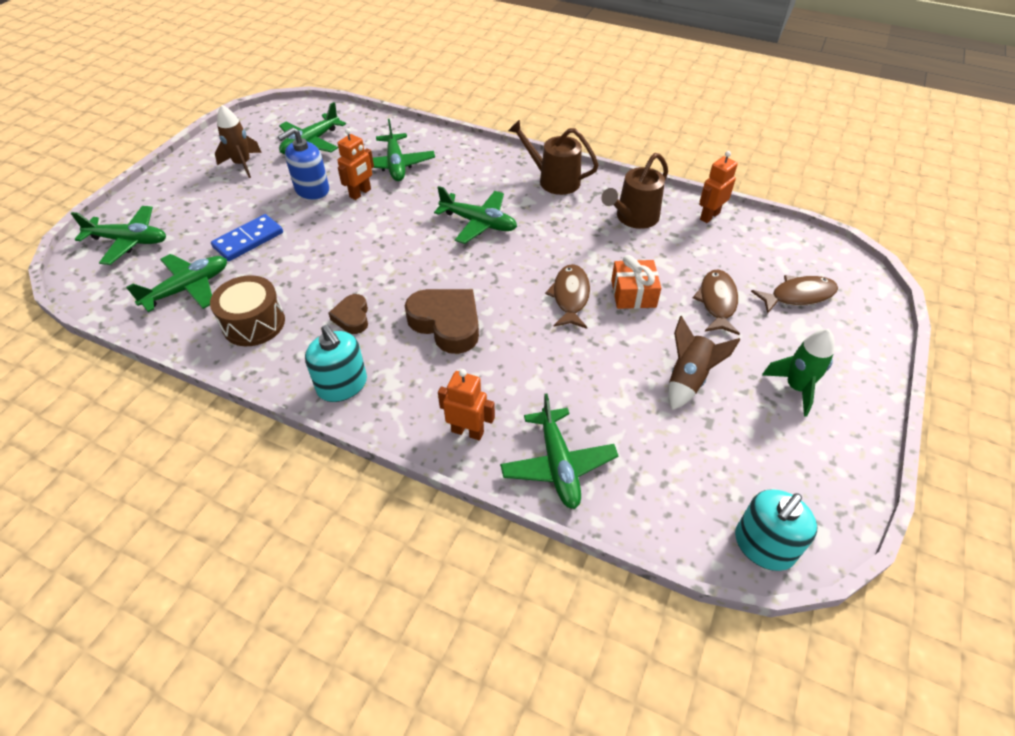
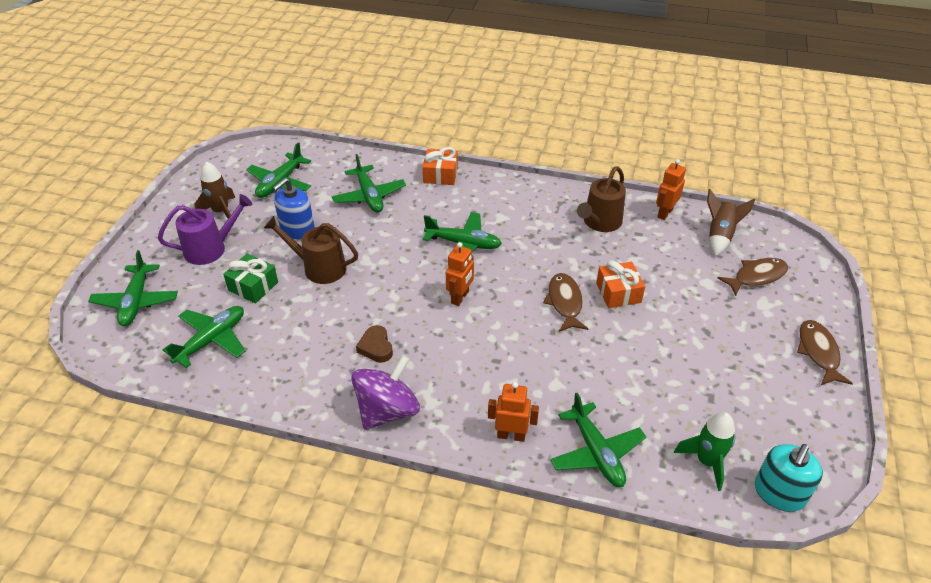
camera: 10 degrees left, 5 degrees down
(129, 241) = (136, 301): green plane -> green plane turned 90 degrees clockwise
(219, 199) = (210, 249): none -> purple watering can
(248, 240) = (253, 286): blue domino -> green gift
(254, 323) = (286, 365): brown drum -> none
(342, 385) = (387, 410): turquoise soap dispenser -> purple spinning top
(360, 193) = (345, 228): orange robot -> orange robot (460, 297)
(446, 323) = (463, 341): brown heart -> none
(476, 152) = (440, 175): none -> orange gift
(554, 180) = (519, 195): brown watering can -> brown watering can (319, 268)
(688, 379) = (684, 363): brown rocket -> brown rocket (720, 236)
(717, 302) = (691, 291): brown fish -> brown fish (818, 353)
(796, 388) = (773, 357): green rocket -> green rocket (707, 461)

